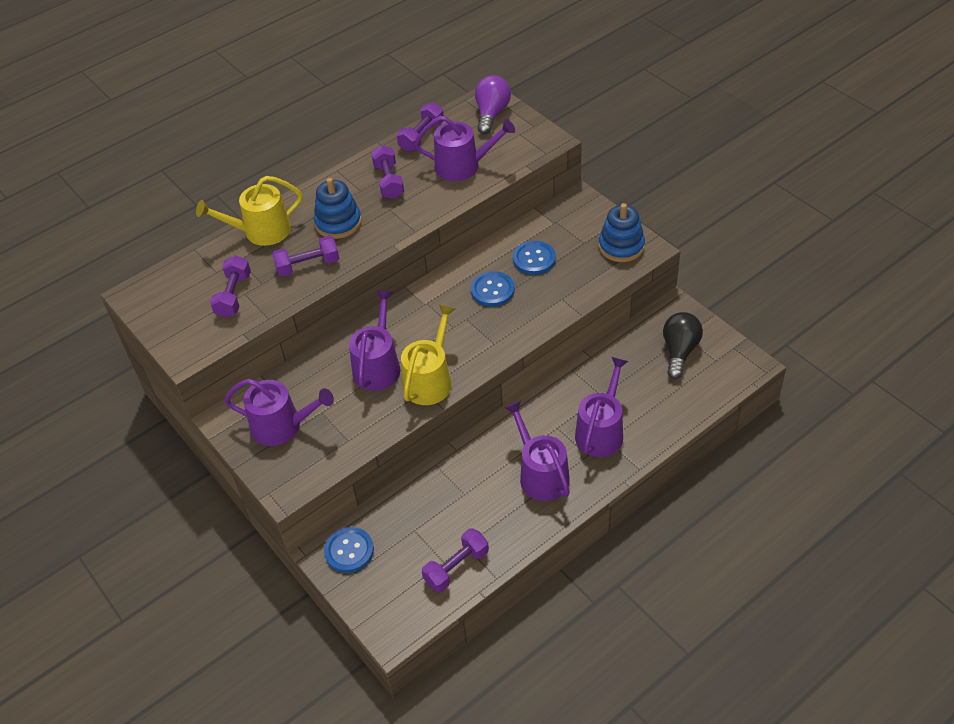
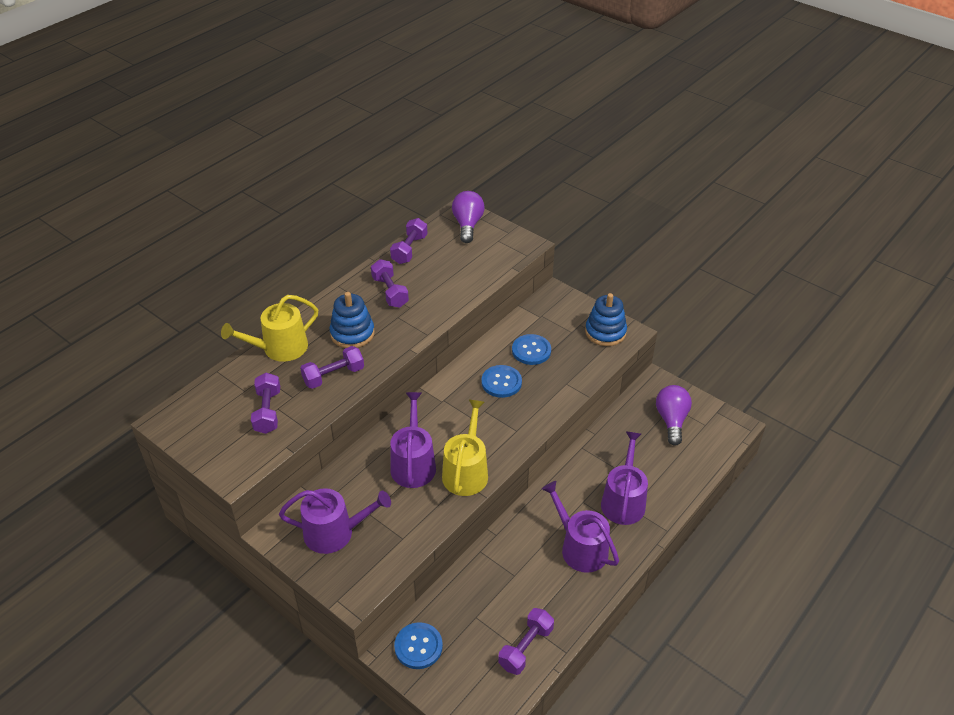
camera: 15 degrees left, 5 degrees down
(463, 166) = (455, 273): purple watering can -> none
(679, 351) = (671, 420): black light bulb -> purple light bulb

